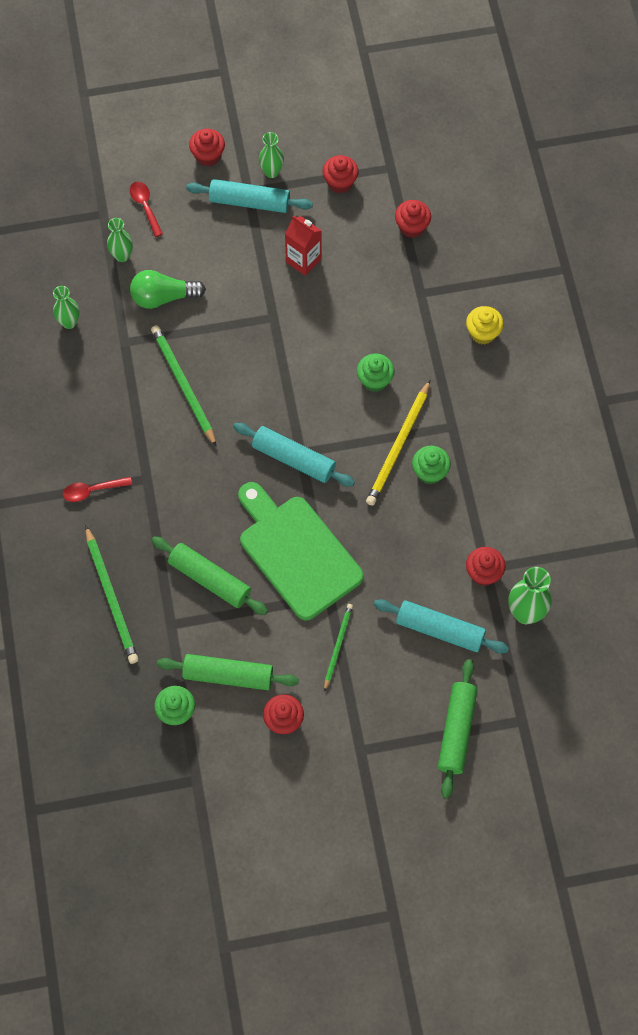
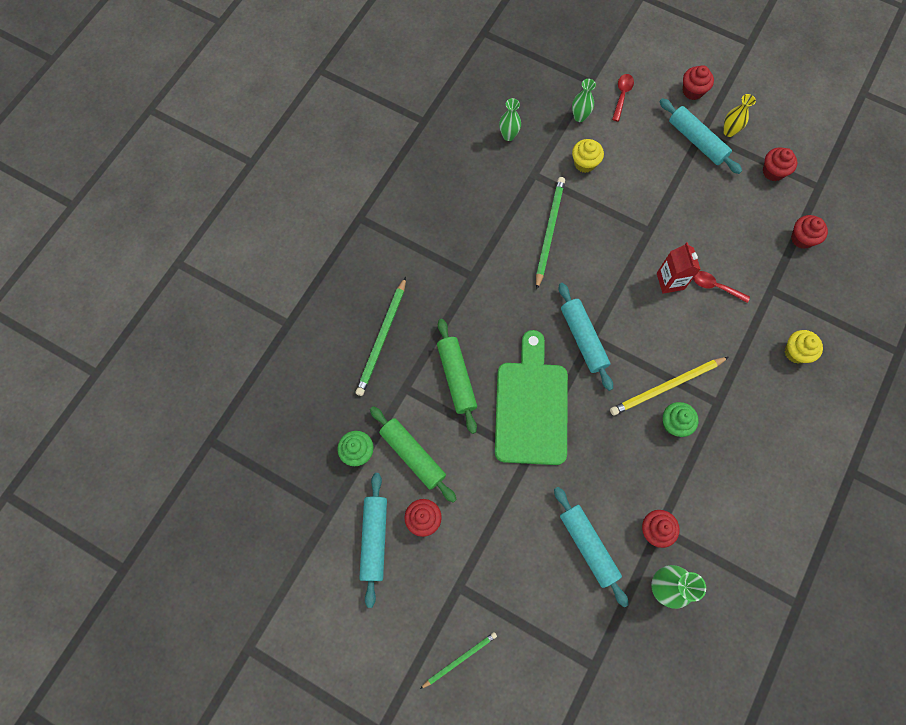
camera: 40 degrees right, 5 degrees up
(92, 490) = (430, 257): red spoon -> red spoon (715, 286)
(163, 297) = (584, 163): green light bulb -> yellow cupcake
(255, 771) = (374, 539): none -> turquoise rolling pin
(271, 172) = (729, 131): green vase -> yellow vase
(303, 260) = (702, 207): red carton -> red carton (670, 281)
(338, 646) = (505, 497): green pencil -> green pencil (460, 659)
(374, 380) = (686, 327): green cupcake -> none
(456, 731) = (539, 633): green rolling pin -> none

